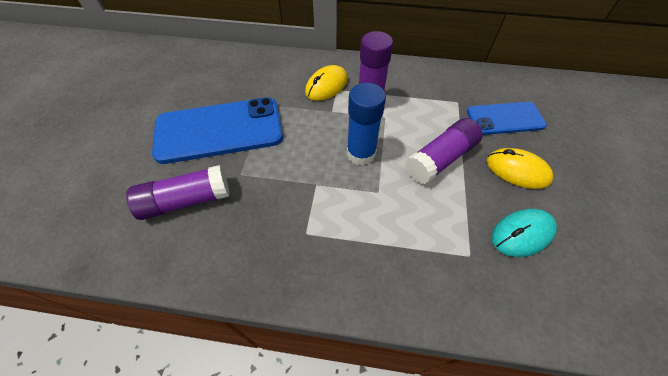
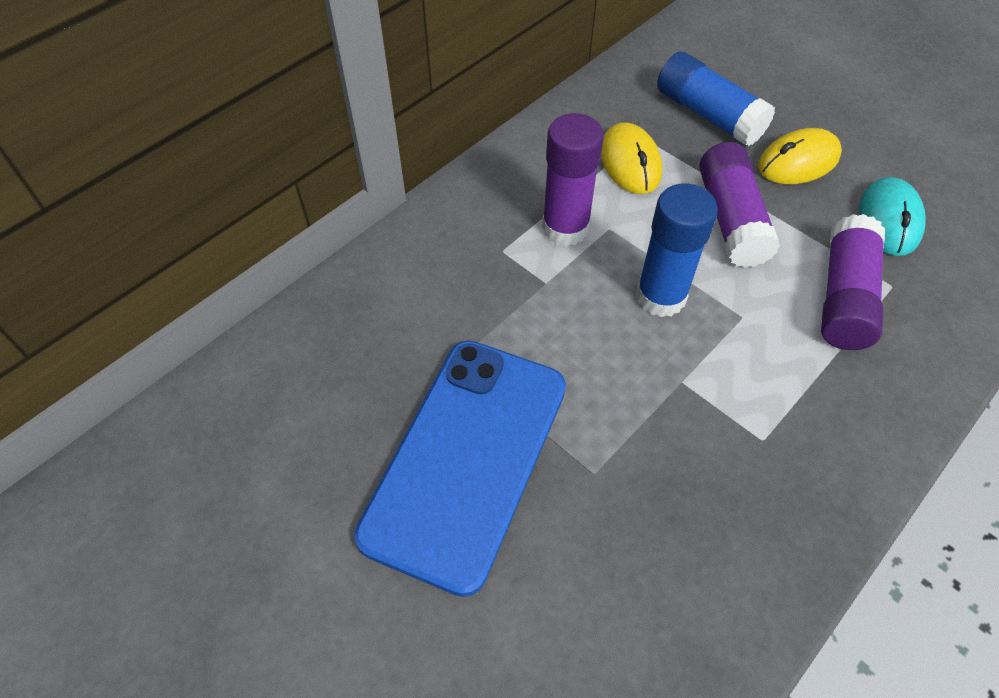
camera: 55 degrees left, 0 degrees up
(186, 200) = (597, 580): purple glue stick -> purple glue stick (844, 297)
(326, 86) = (483, 258): yellow mouse -> yellow mouse (630, 162)
(505, 118) = (708, 115): blue phone -> blue glue stick

